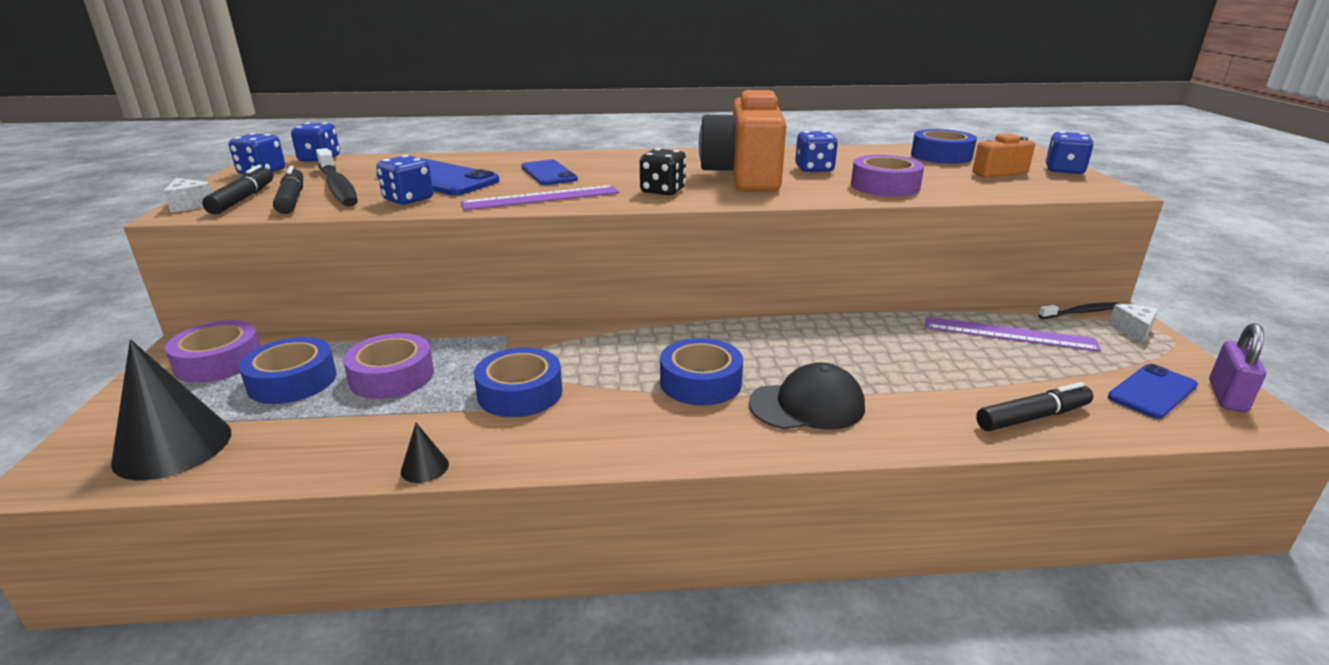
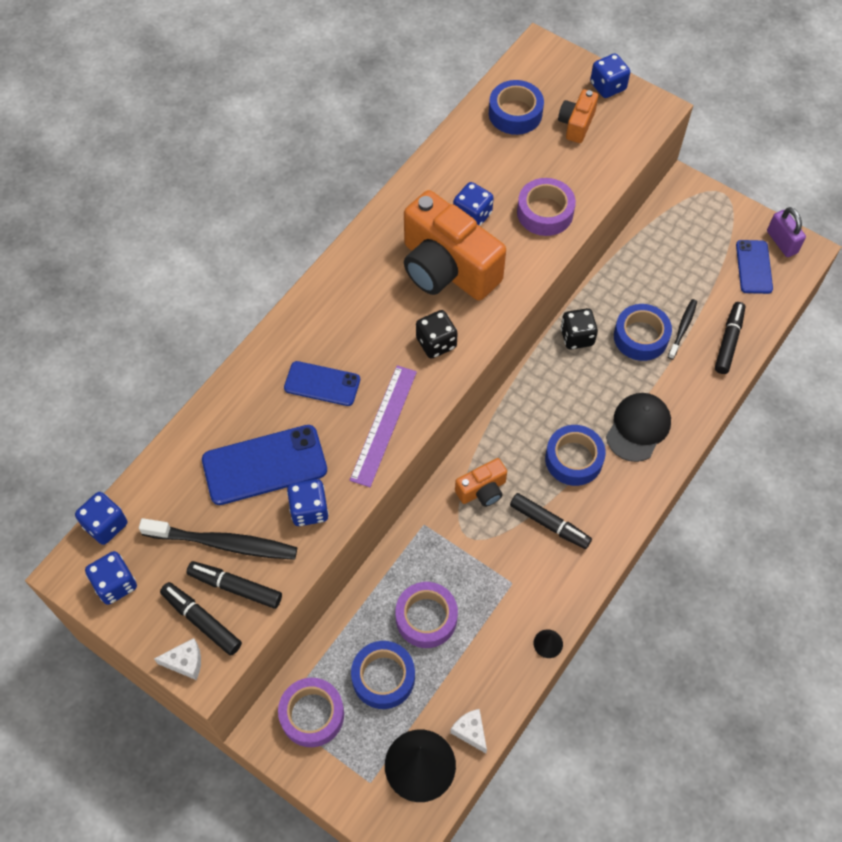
camera: 50 degrees left, 35 degrees up
(520, 393) = (507, 558): blue tape -> blue tape (640, 337)
(586, 348) = (482, 490): none -> orange camera
(597, 401) = (549, 524): none -> black marker
(840, 328) = (577, 337): none -> black dice
(1008, 334) = (656, 262): purple ruler -> none
(1080, 312) = (667, 200): black toothbrush -> black toothbrush (682, 328)
(1133, 330) = (704, 202): white cheese -> white cheese (470, 731)

